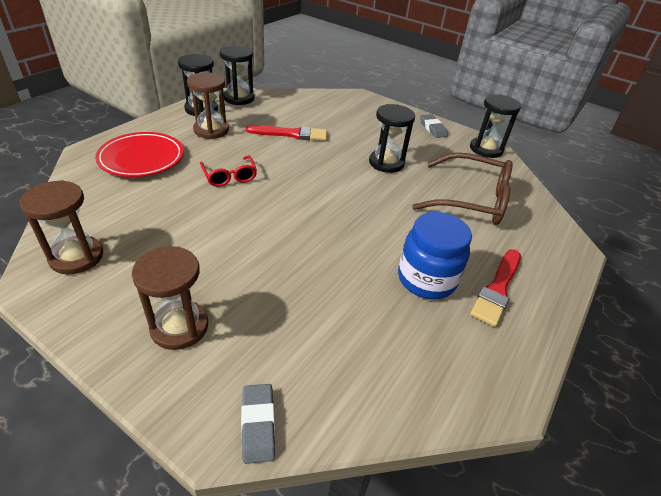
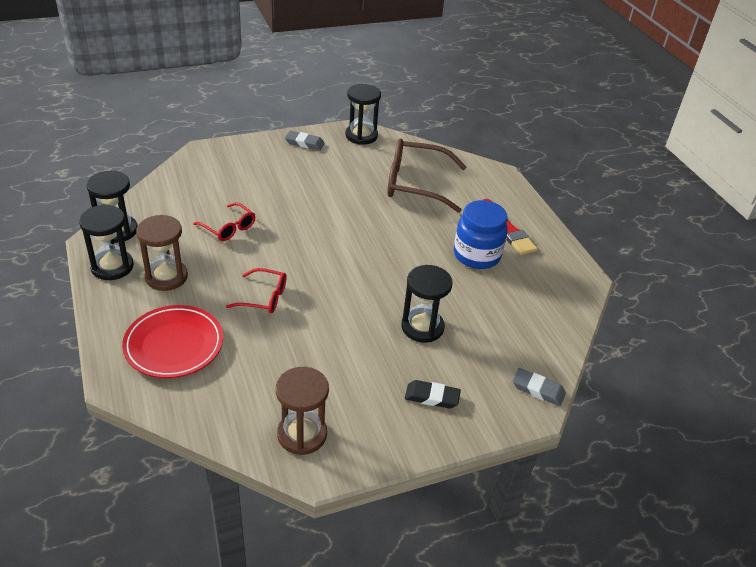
camera: 55 degrees left, 0 degrees up
(179, 327) = (432, 397): brown hourglass -> black eraser
(291, 134) = (229, 228): red brush -> red glasses
(386, 163) = (330, 197): black hourglass -> black hourglass (422, 327)
(471, 200) = (415, 184): brown glasses -> brown glasses turned 135 degrees counterclockwise

